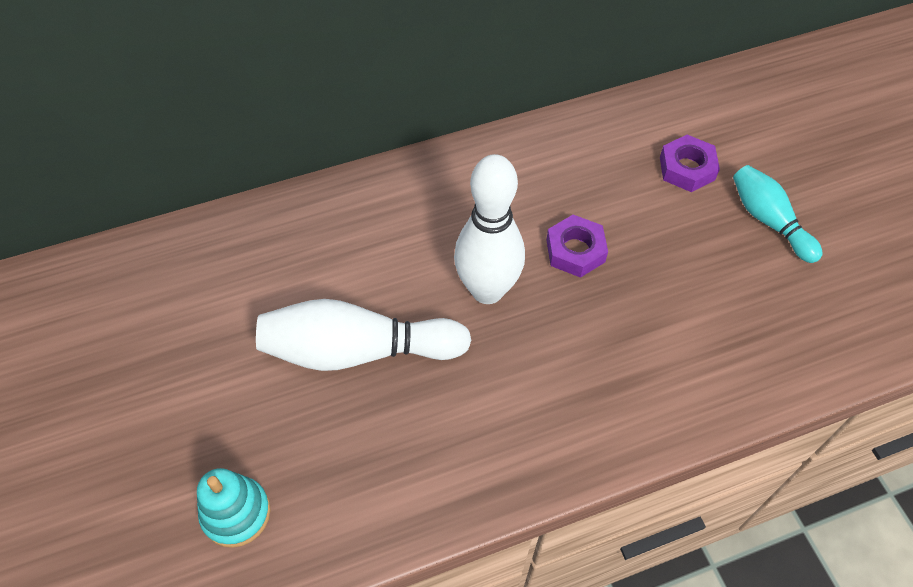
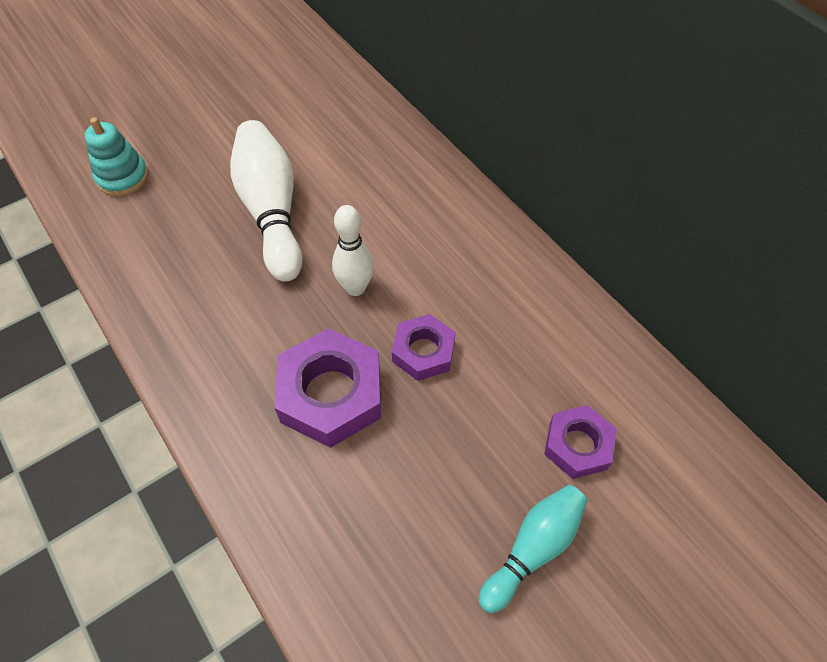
camera: 75 degrees right, 0 degrees up
(487, 290) = (355, 288): white bowling pin -> white bowling pin, size x0.62
(605, 333) = (331, 394): none -> purple nut

